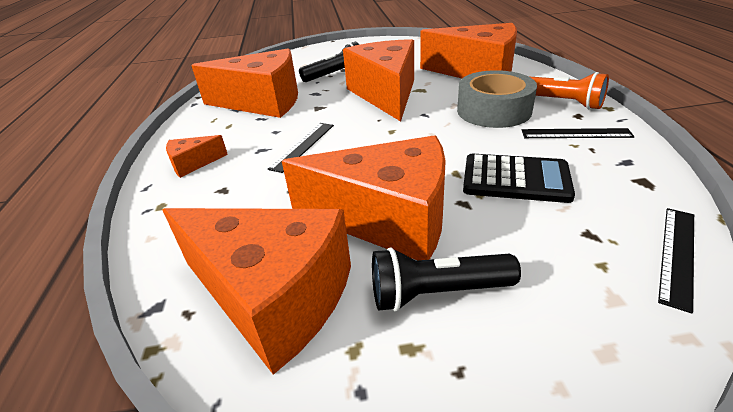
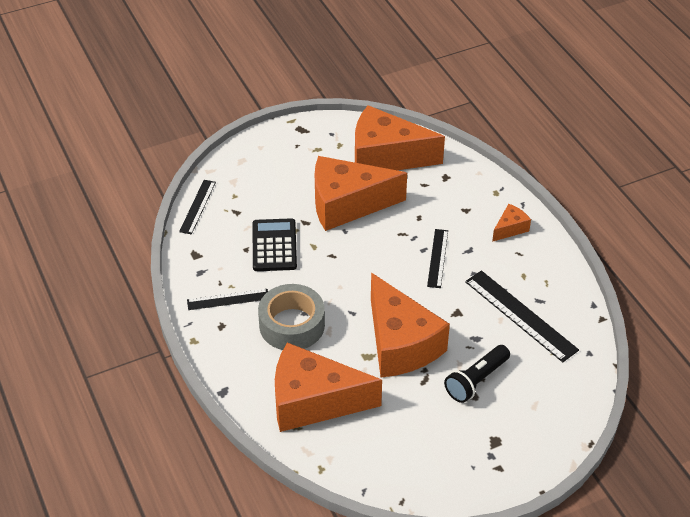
camera: 160 degrees right, 10 degrees up
(263, 102) = (520, 315): orange cheese -> black ruler
(437, 293) = (311, 170): black flashlight -> none
(515, 179) = (274, 245): black calculator -> black calculator turned 90 degrees clockwise
(561, 102) = (232, 345): orange flashlight -> none

